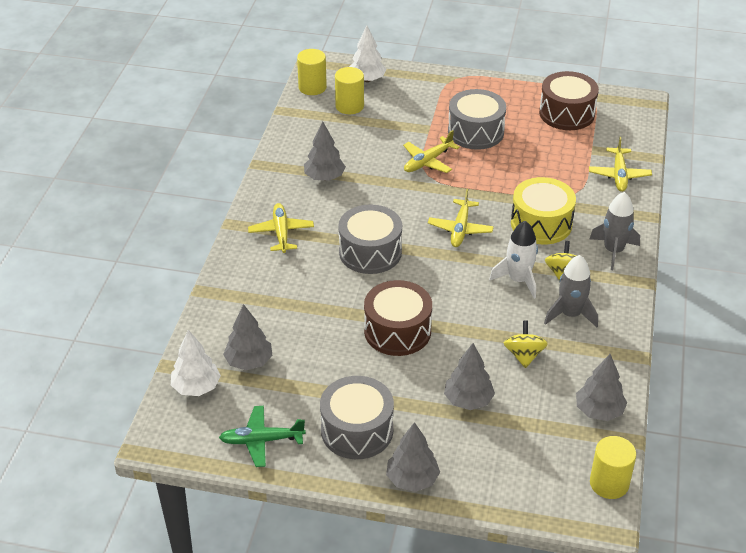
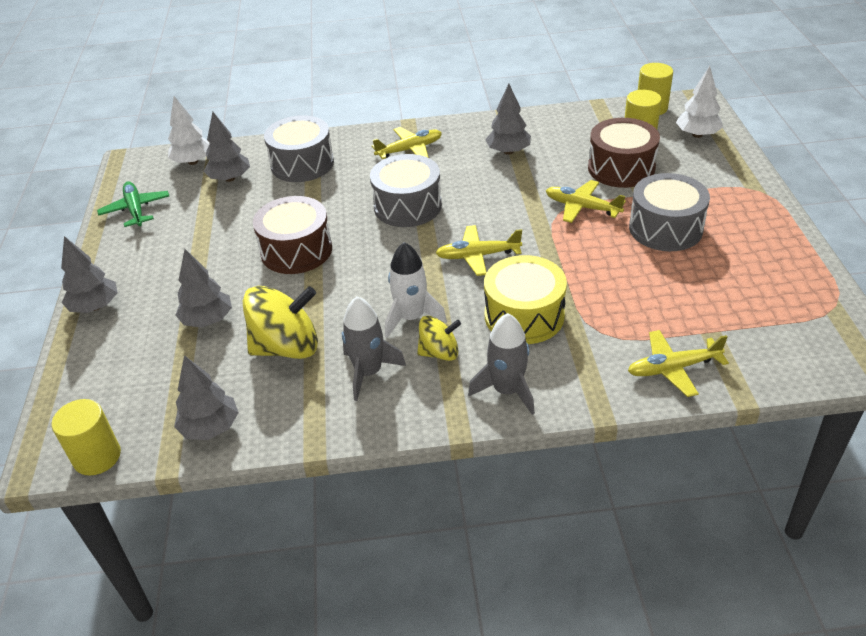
camera: 75 degrees right, 0 degrees up
(357, 430) = (155, 258): grey drum -> grey drum (302, 164)
(524, 355) = (286, 347): yellow spinning top -> yellow spinning top, size x1.73
(566, 113) = (771, 294): brown drum -> brown drum (621, 168)

